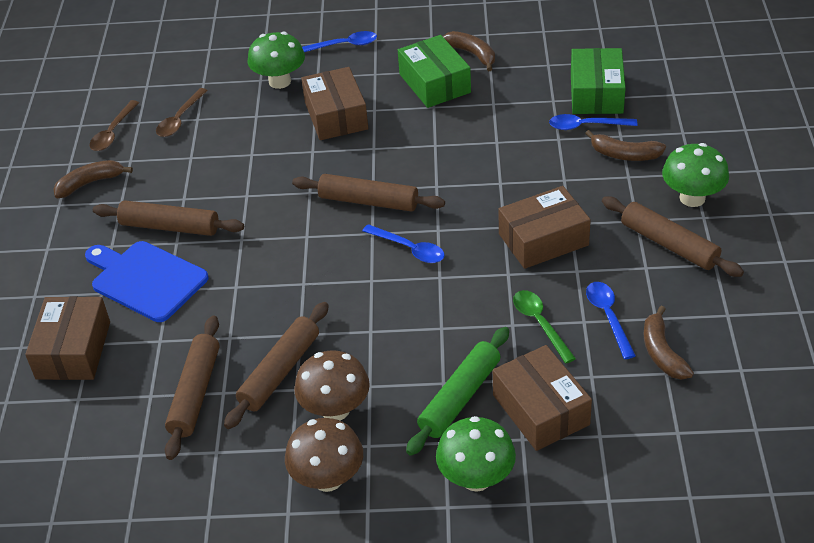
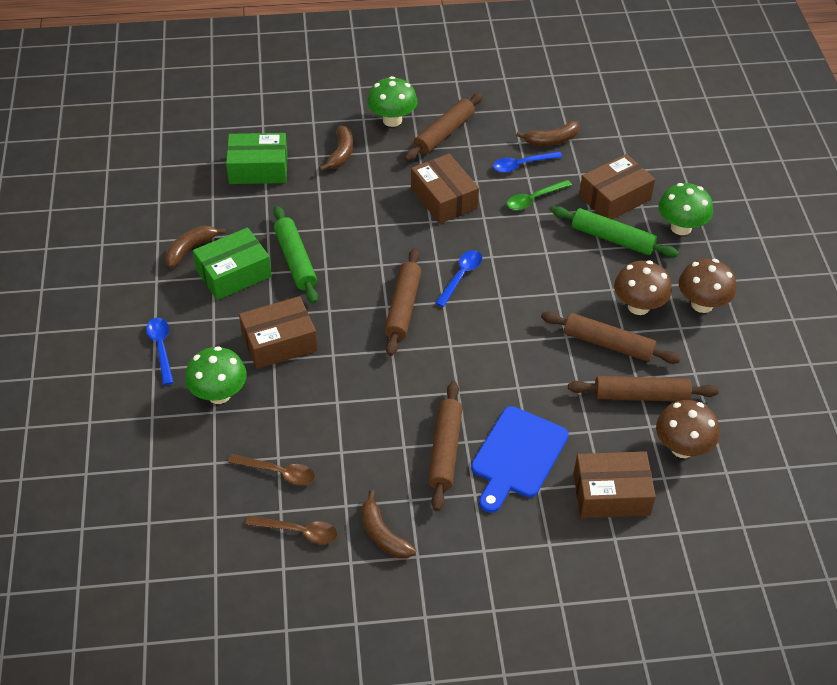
camera: 100 degrees left, 5 degrees up
(111, 421) = (682, 448): none -> brown mushroom
(449, 123) = (295, 260): none -> green rolling pin
(586, 126) = (302, 175): blue spoon -> none

